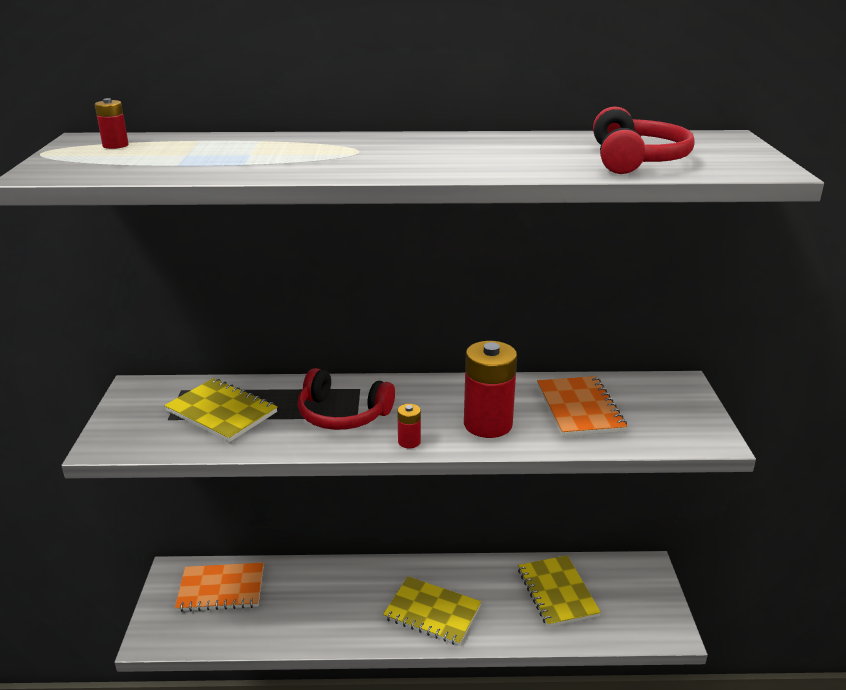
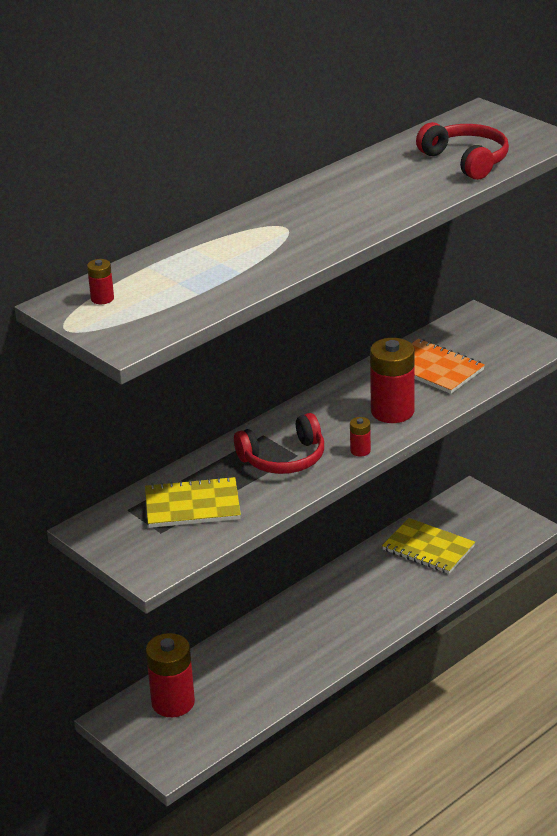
camera: 40 degrees left, 5 degrees up
(221, 589) = (173, 703): orange notebook -> red battery
(432, 612) = (358, 615): yellow notebook -> none

